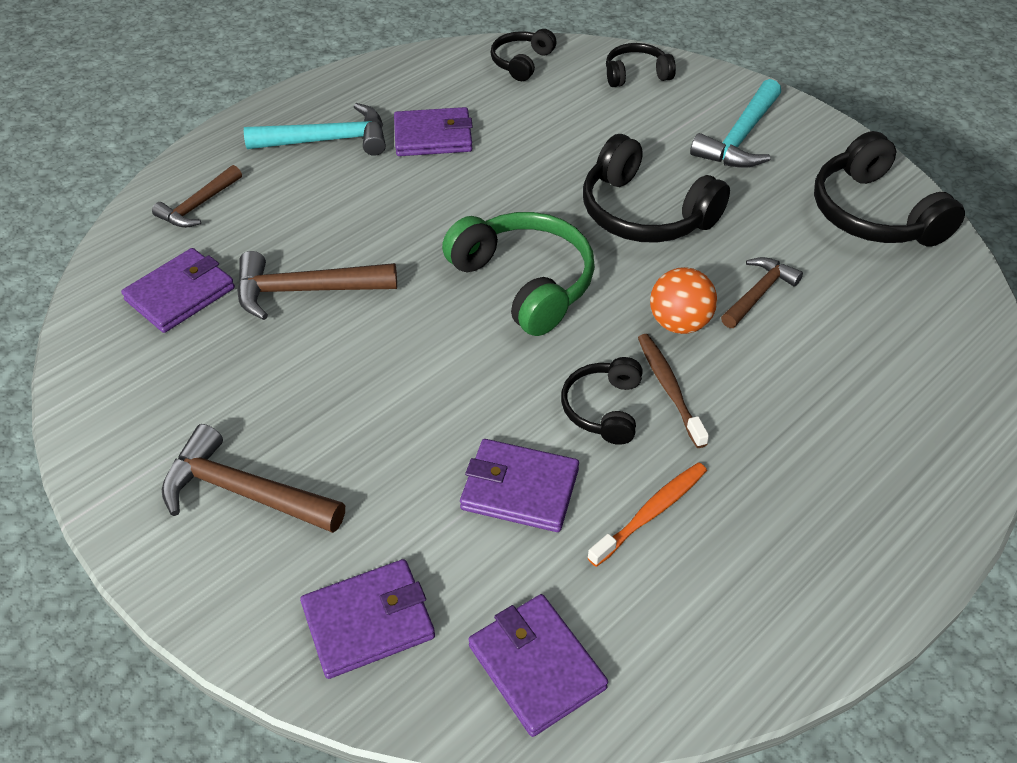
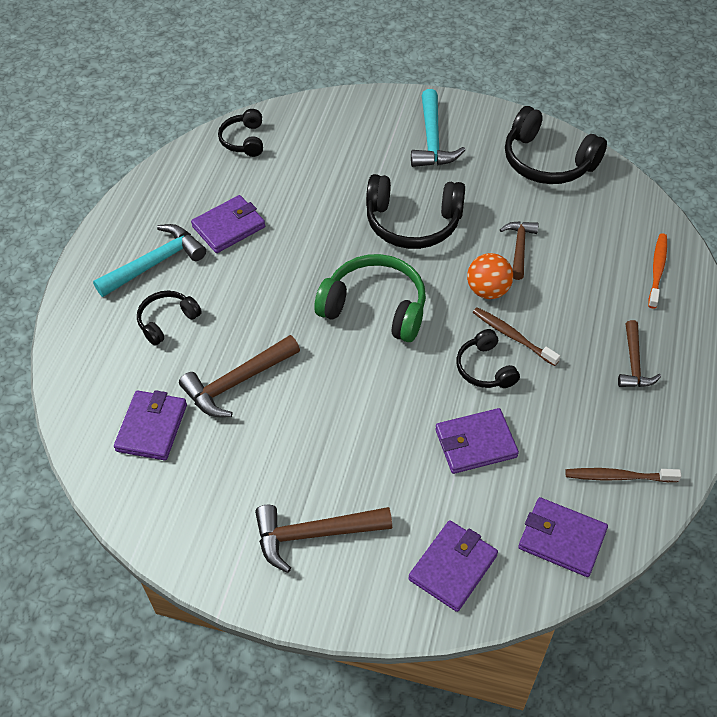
camera: 30 degrees left, 5 degrees up
(198, 205) = (104, 356): brown hammer -> brown hammer (633, 363)
(636, 74) = (330, 118): black headphones -> black headphones (167, 321)
(651, 513) = (557, 418): orange toothbrush -> orange toothbrush (657, 270)
(678, 629) = (618, 476): none -> brown toothbrush

